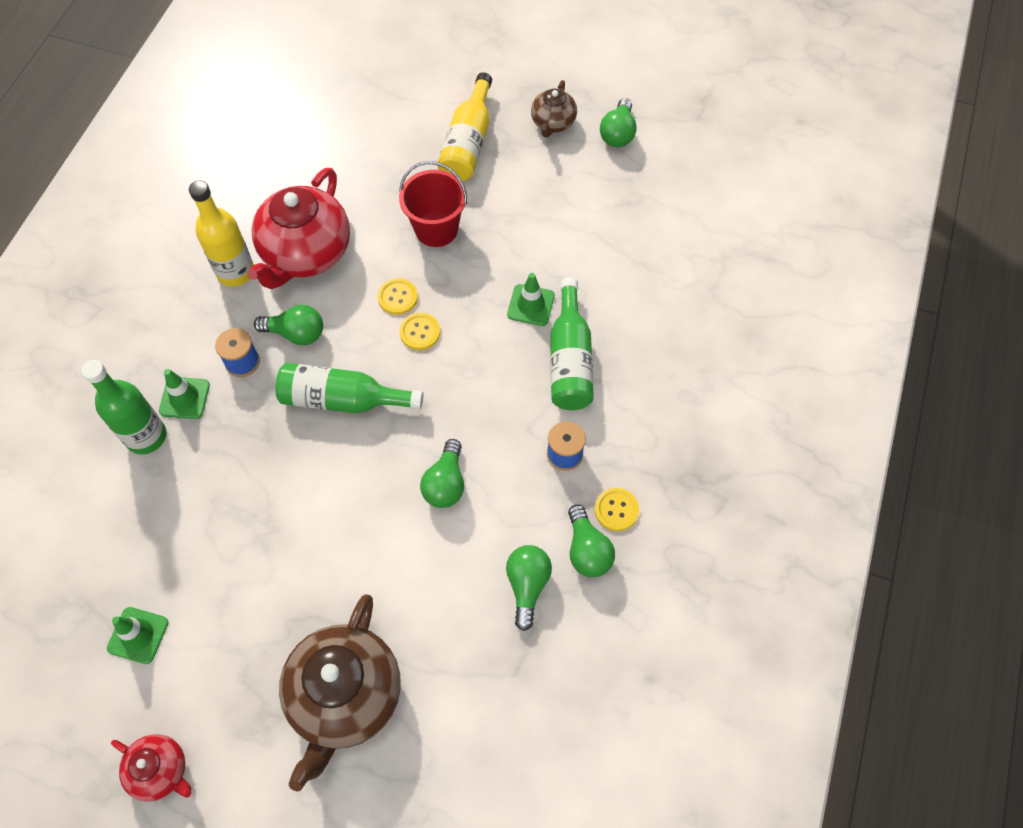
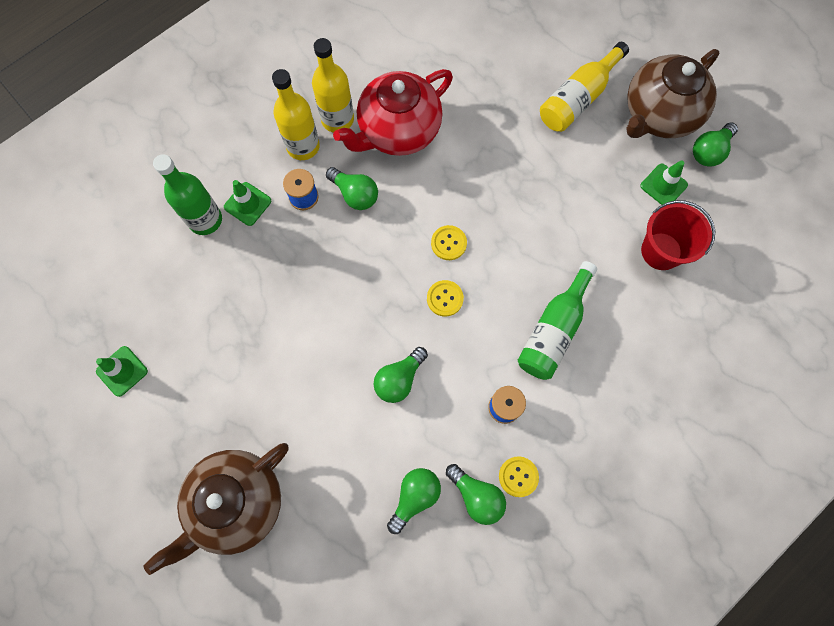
camera: 30 degrees right, 10 degrees up
(161, 771) = (86, 481): red teapot -> none
(213, 314) = (303, 146): none -> yellow bottle
(342, 399) = (360, 267): green bottle -> none
(398, 297) = (448, 205): yellow button -> yellow button (445, 298)
(436, 229) = (510, 161): red bucket -> red bucket (661, 251)
(531, 305) = (549, 267): green traffic cone -> green traffic cone (663, 185)
(553, 123) = (659, 115): brown teapot -> brown teapot, size x1.92
(587, 550) = (476, 496): green light bulb -> green light bulb turned 60 degrees counterclockwise

